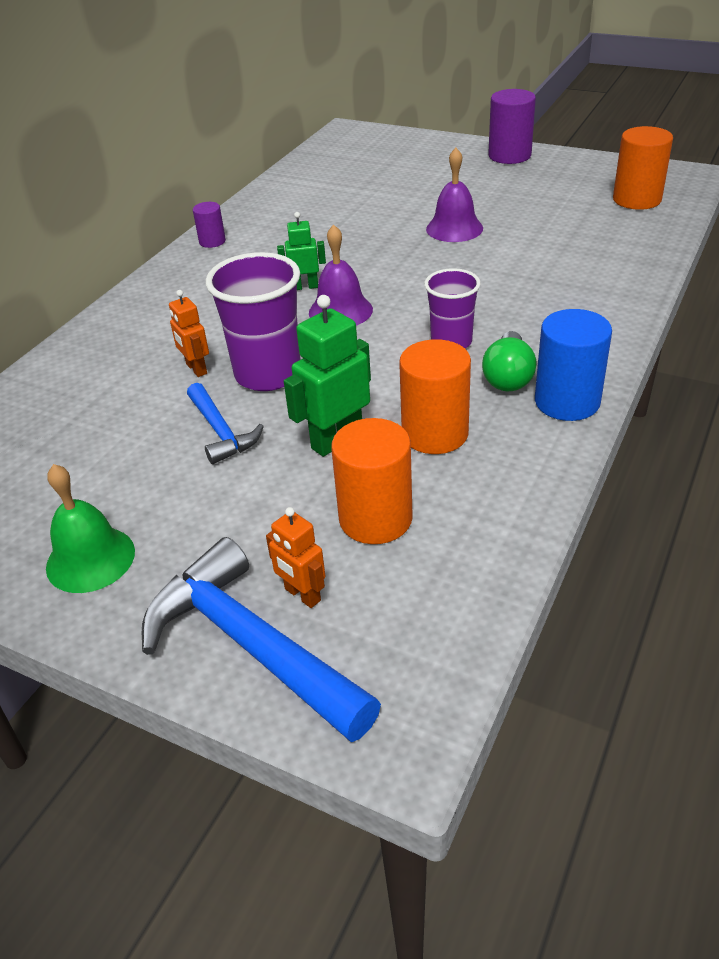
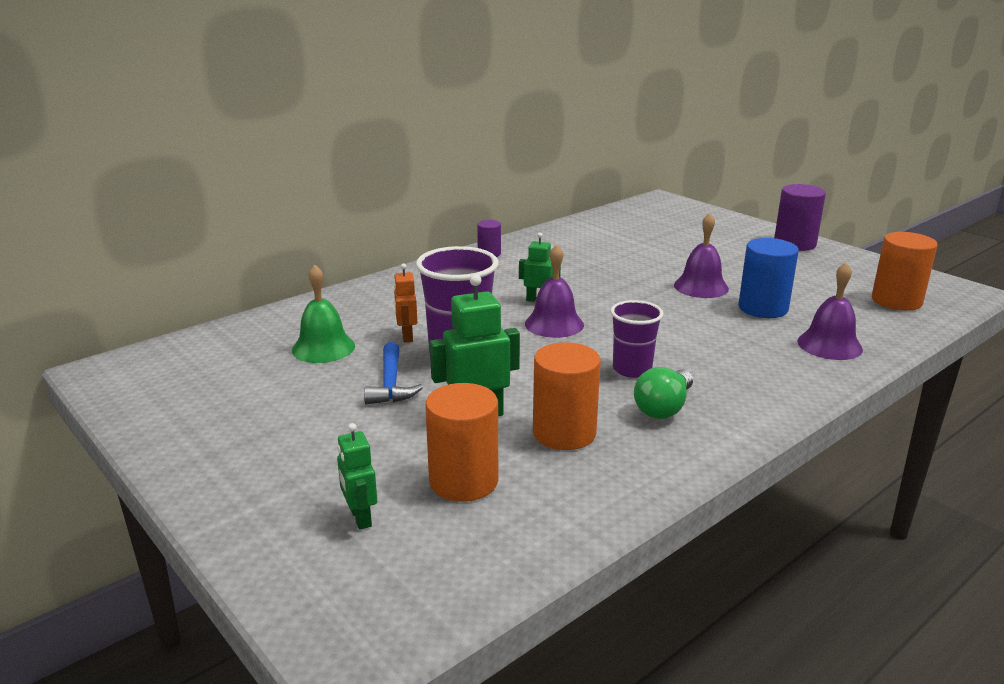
camera: 20 degrees right, 15 degrees down
(90, 559) = (226, 442): green bell -> green bell (323, 348)
(251, 645) = (292, 540): blue hammer -> none
(302, 595) = (360, 518): orange robot -> green robot
(567, 401) = (704, 441): blue cylinder -> blue cylinder (763, 308)
(609, 264) = (829, 345): none -> purple bell

